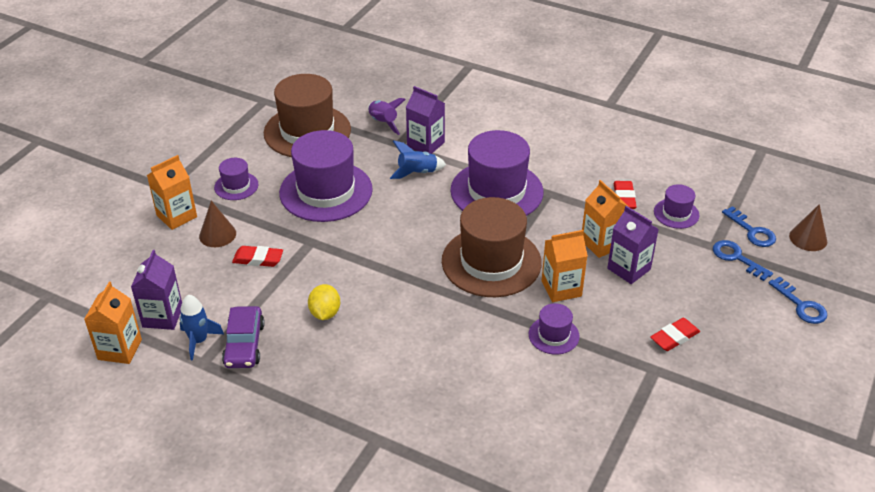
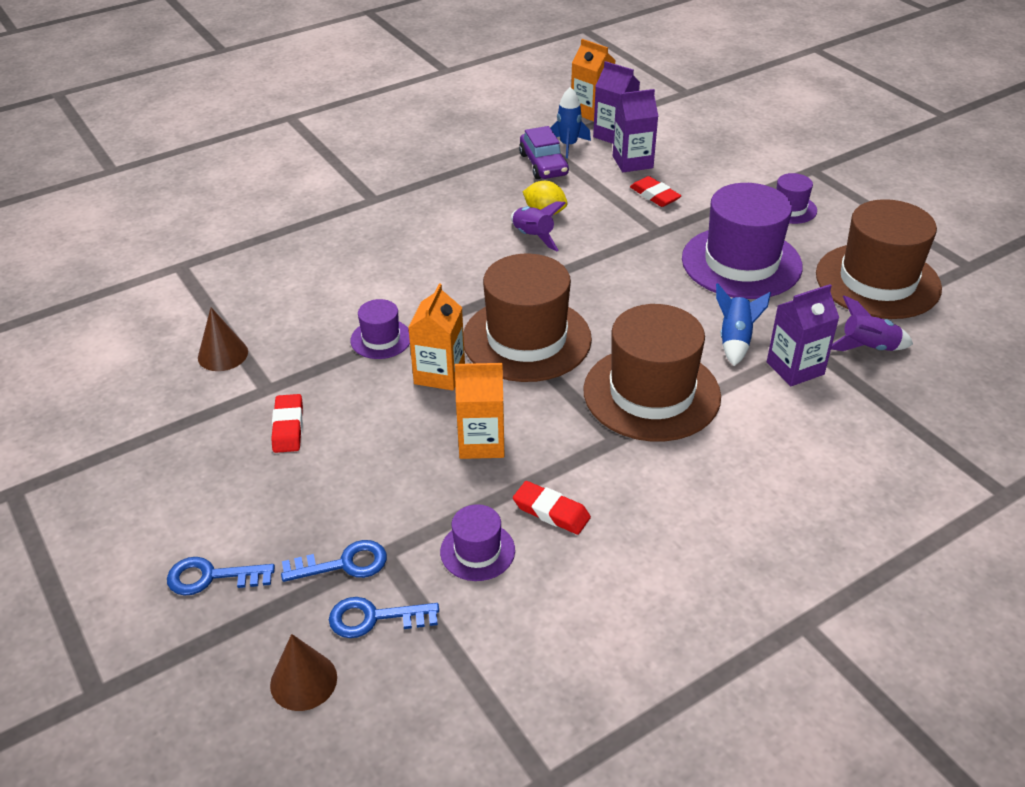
camera: 120 degrees right, 0 degrees up
(176, 216) = (758, 166): orange carton -> none
(217, 234) = (711, 182): brown cone -> brown cone (223, 354)
(244, 344) = (543, 164): purple car -> purple car turned 135 degrees counterclockwise
(258, 259) = (654, 195): red eraser -> red eraser turned 75 degrees counterclockwise
(365, 306) = (533, 237): none -> purple rocket
(496, 191) = (651, 393): purple hat -> brown hat
(629, 269) = (419, 445): purple carton -> purple carton (632, 162)

